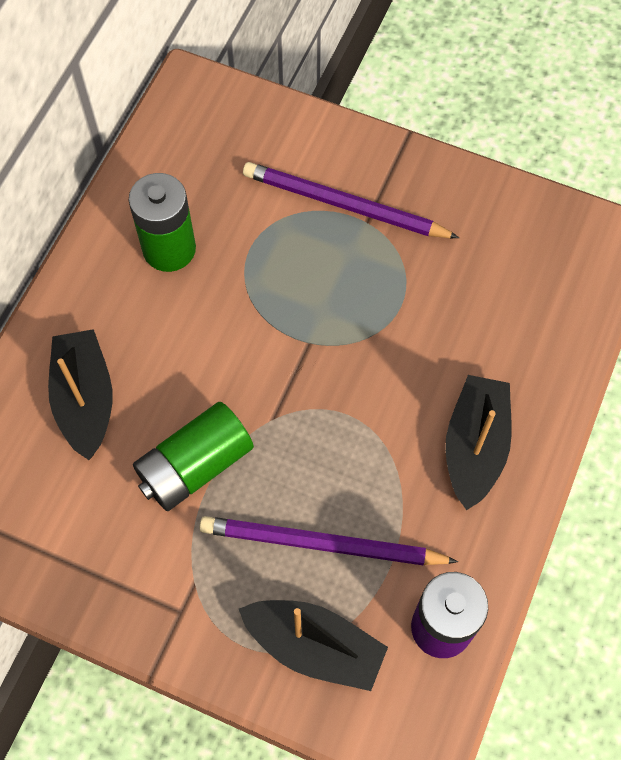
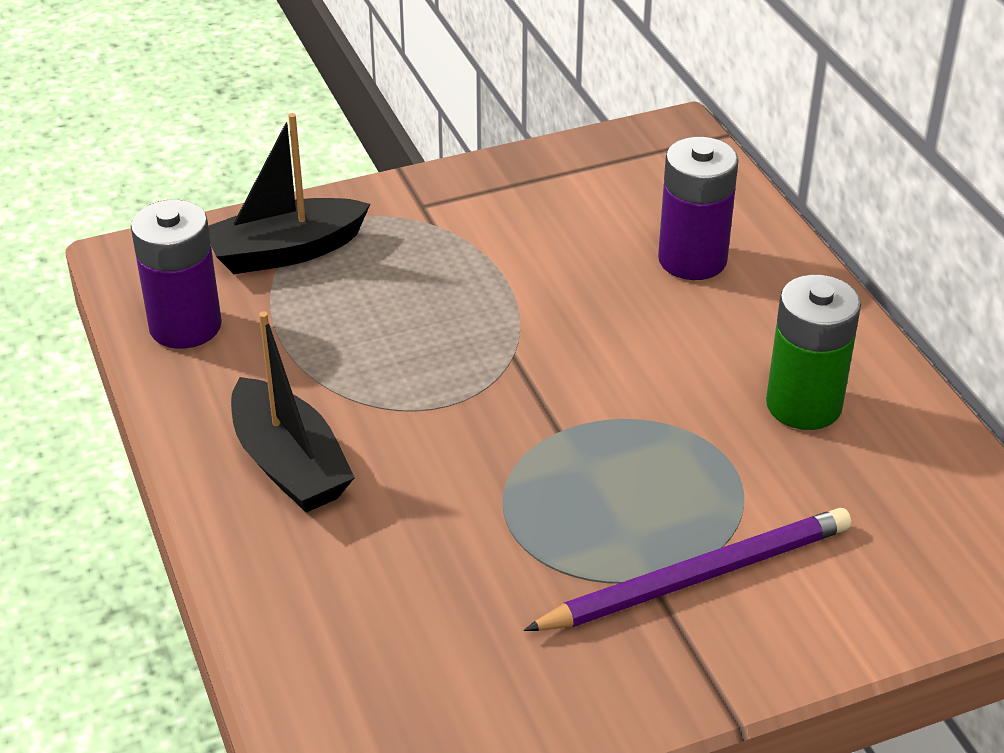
camera: 135 degrees right, 25 degrees down
(85, 399) = (692, 259): black boat -> purple battery
(195, 466) = (536, 283): green battery -> none
(322, 544) = (356, 308): purple pencil -> none

